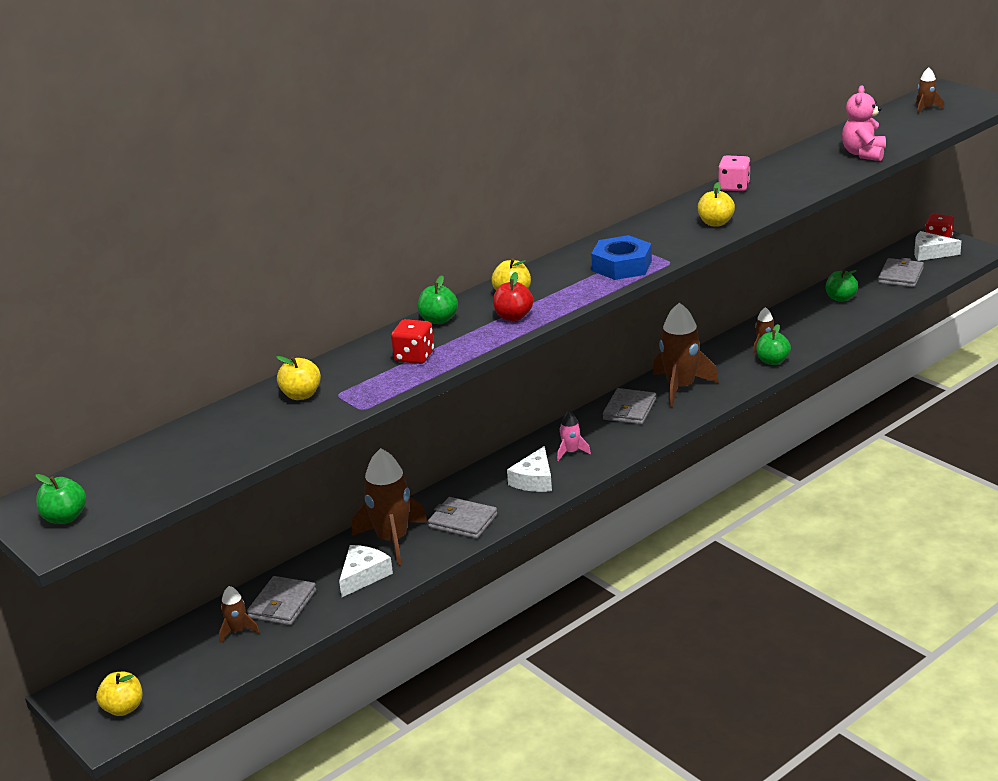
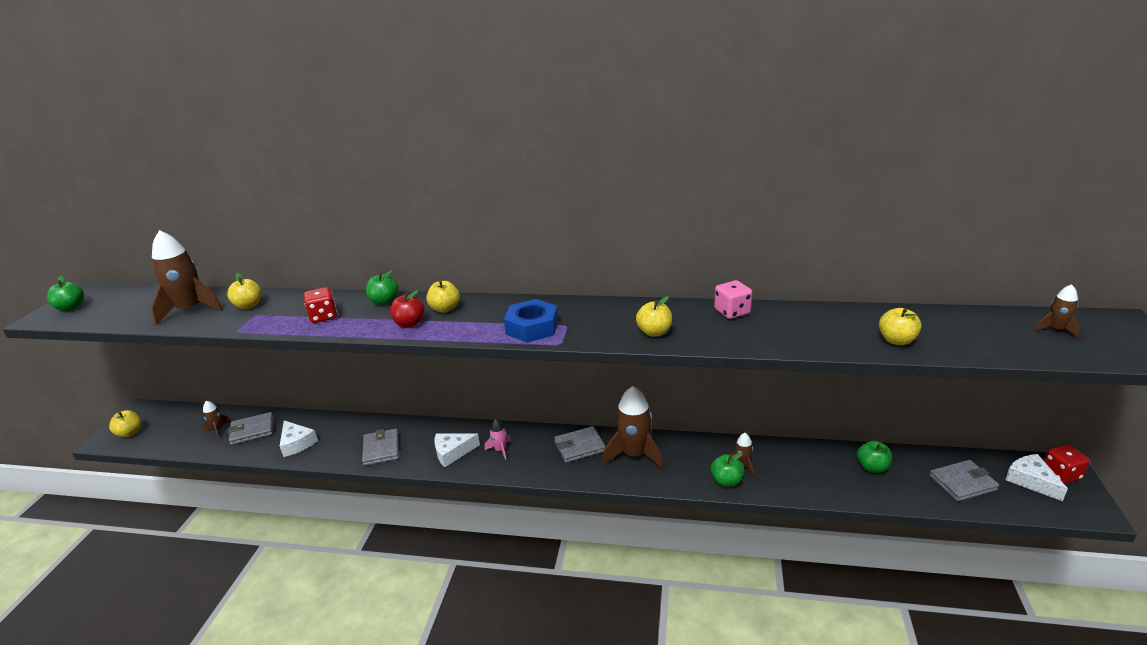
camera: 50 degrees right, 0 degrees up
(363, 576) = (297, 443): white cheese -> white cheese turned 60 degrees clockwise
(392, 540) = (342, 433): brown rocket -> brown rocket (190, 309)
(863, 154) = (896, 340): pink teddy bear -> yellow apple

